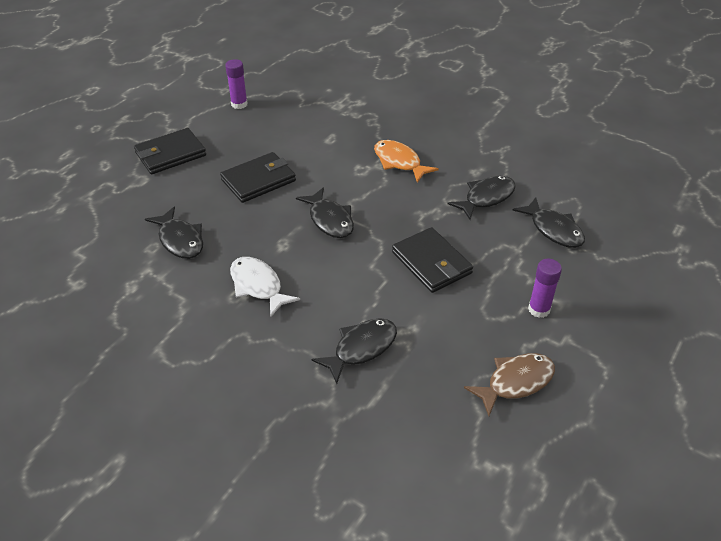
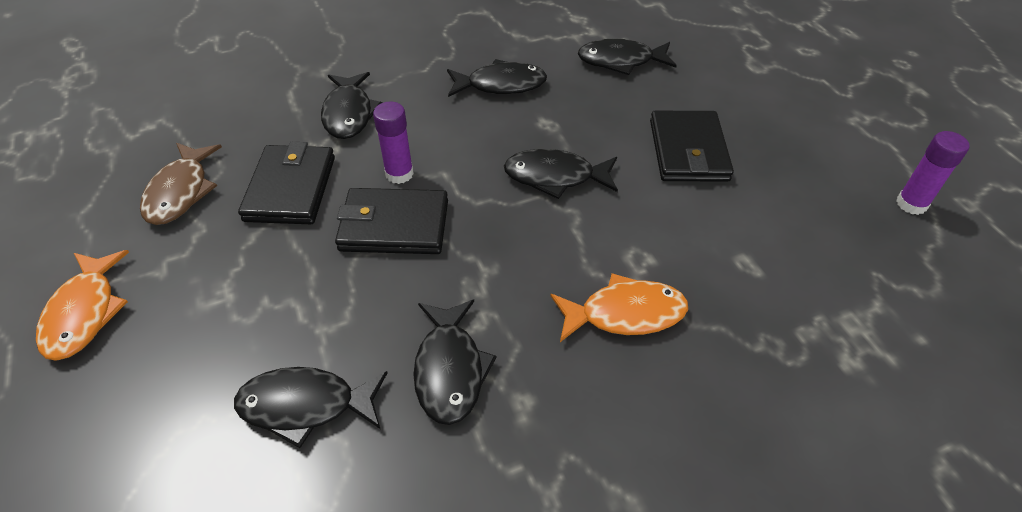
camera: 125 degrees right, 5 degrees up
(170, 154) = (800, 101): black wallet -> black wallet (290, 188)
(258, 286) = (501, 85): white fish -> black fish
(539, 309) = (221, 276): purple glue stick -> purple glue stick (399, 174)
(622, 347) = (84, 313): none -> orange fish

